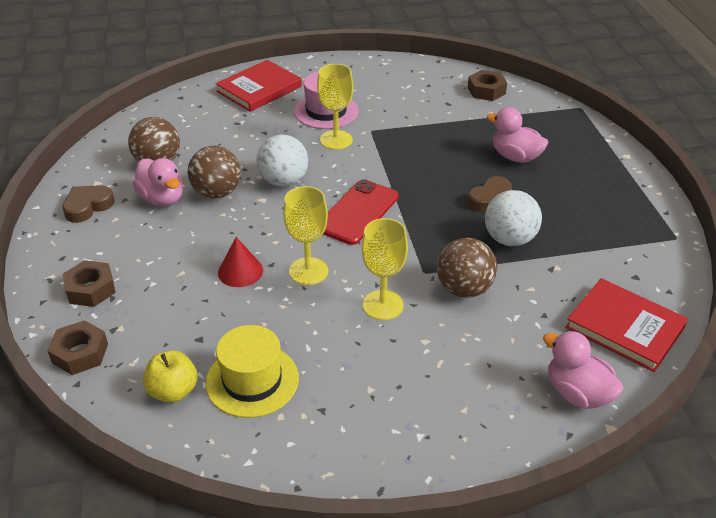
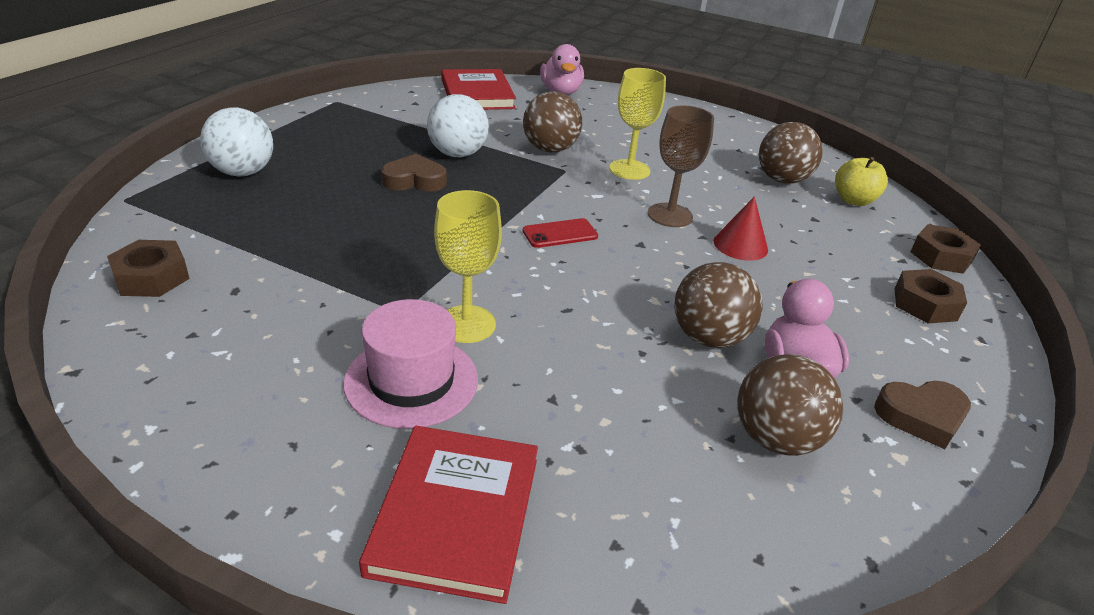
camera: 145 degrees left, 5 degrees down
(252, 380) = (782, 180): yellow hat -> brown ball
(259, 89) = (455, 514): red book -> red book turned 75 degrees counterclockwise
(284, 181) = (605, 307): white ball -> white ball (243, 172)
(308, 271) = (670, 215): yellow goblet -> brown goblet
(358, 212) = (560, 234): red phone -> red phone, size x0.58
(515, 157) = (312, 196): pink duck -> none

